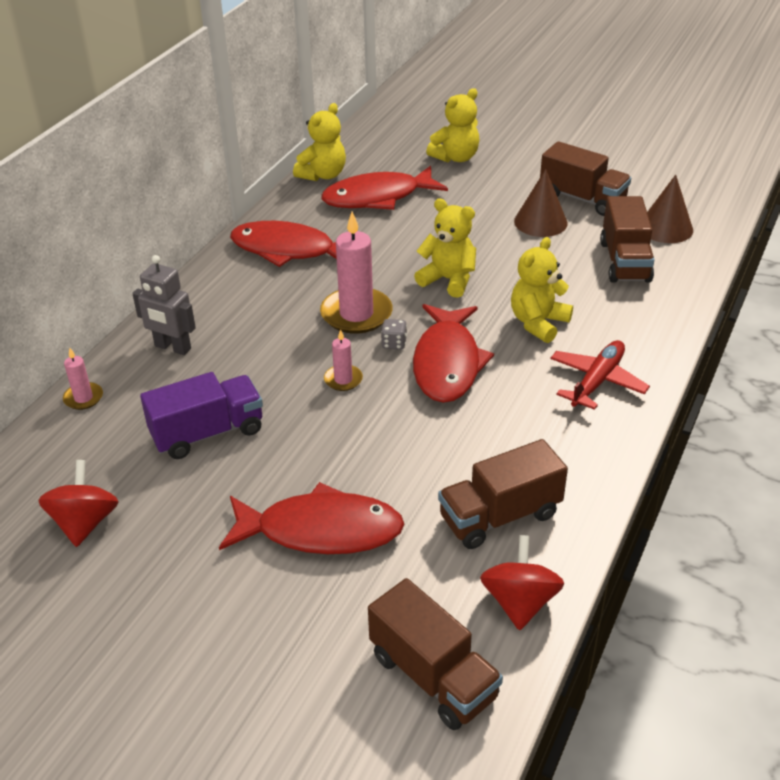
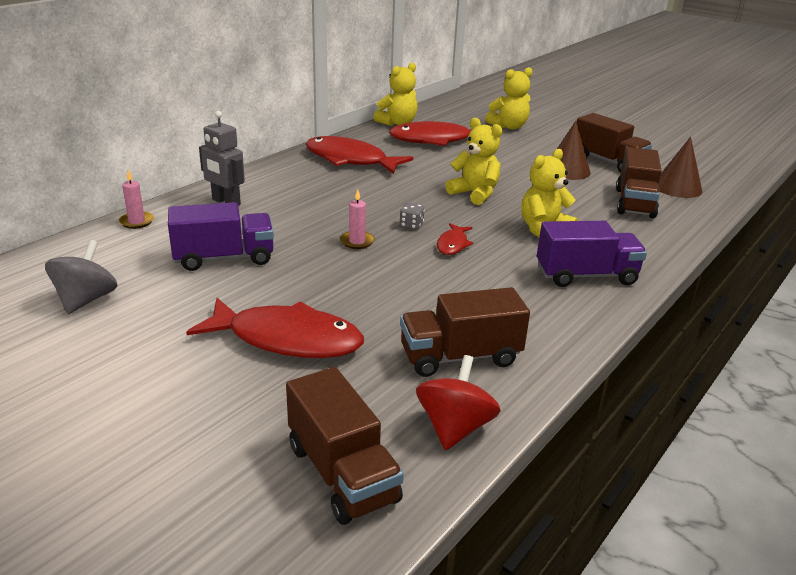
camera: 10 degrees right, 10 degrees down
(85, 523) = (86, 300): red spinning top -> grey spinning top
(356, 314) = (387, 203): pink candle -> none
(447, 363) = (453, 244): red fish -> red fish, size x0.48
(597, 381) = (586, 275): red plane -> purple truck

